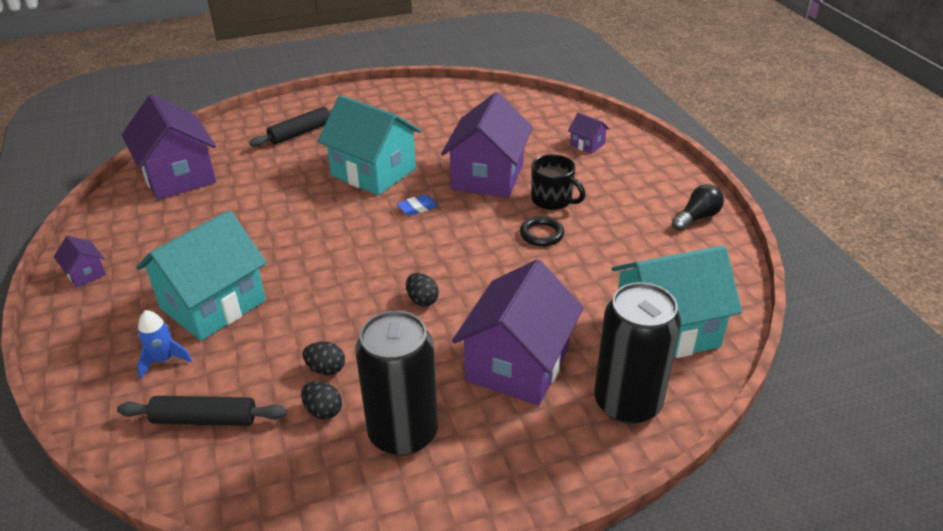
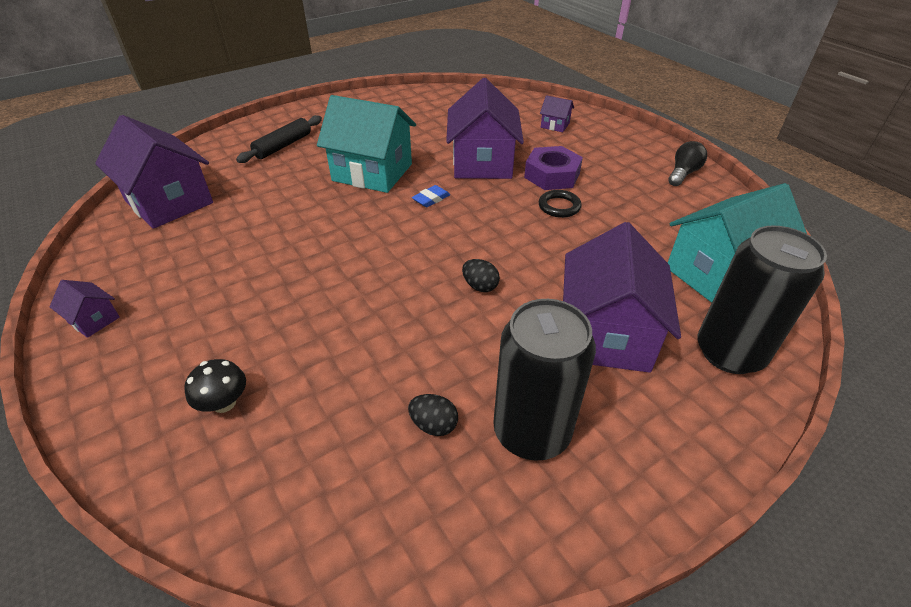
camera: 15 degrees left, 5 degrees up
(163, 360) = (224, 403): blue rocket -> black mushroom
(205, 419) = (301, 465): black rolling pin -> none
(213, 304) = (259, 328): turquoise house -> none
(326, 369) = (415, 377): black egg -> none
(552, 200) = (552, 175): black mug -> purple nut

